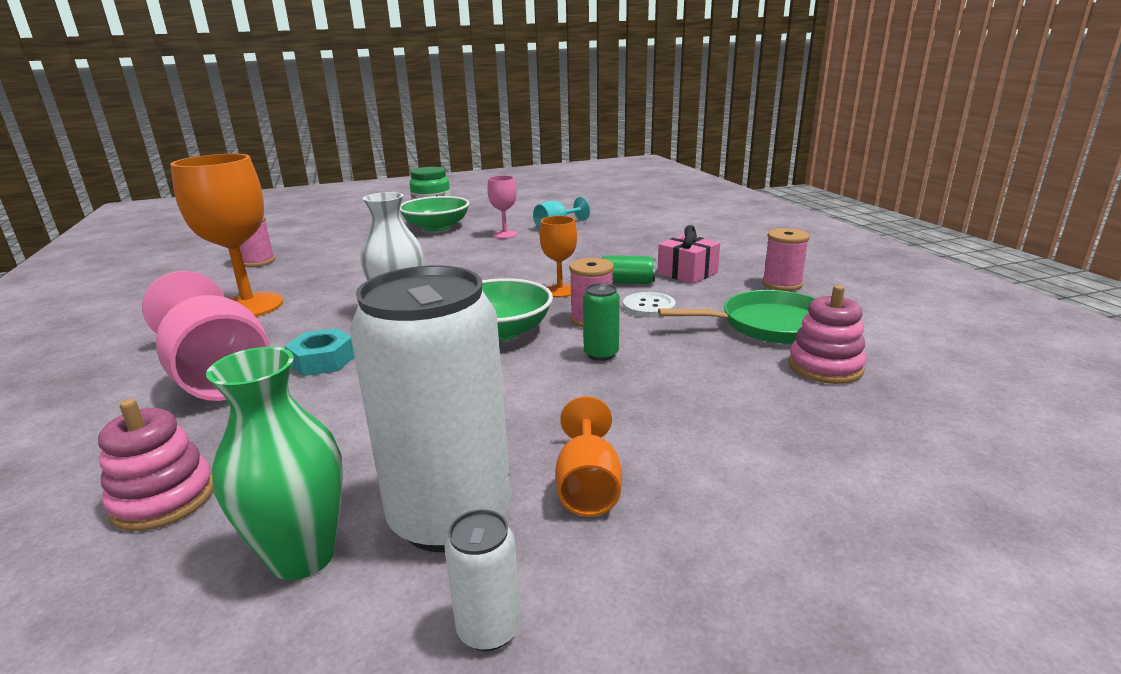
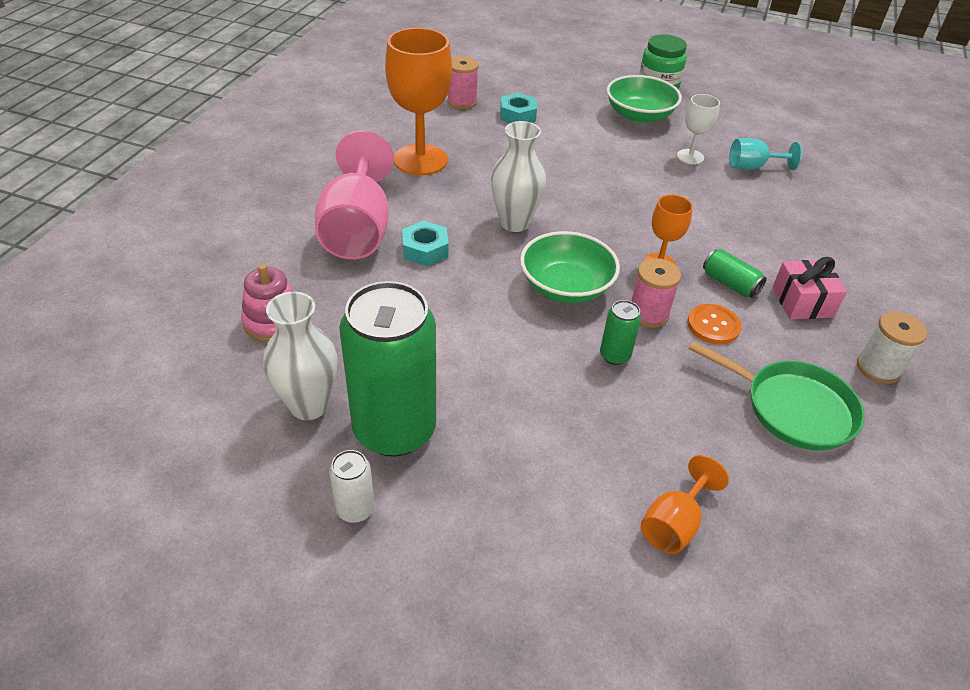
camera: 35 degrees right, 20 degrees up
(302, 556) = (309, 405): green vase -> white vase
(325, 254) = (517, 115): none -> turquoise nut
(450, 517) = (394, 430): white can -> green can
(505, 235) = (690, 157): pink goblet -> white goblet
(588, 486) = (485, 462): orange goblet -> orange goblet (674, 524)
(649, 307) = (713, 325): white button -> orange button
(782, 284) = (878, 368): pink spool -> white spool
(825, 367) = (778, 479): pink stacking toy -> none

